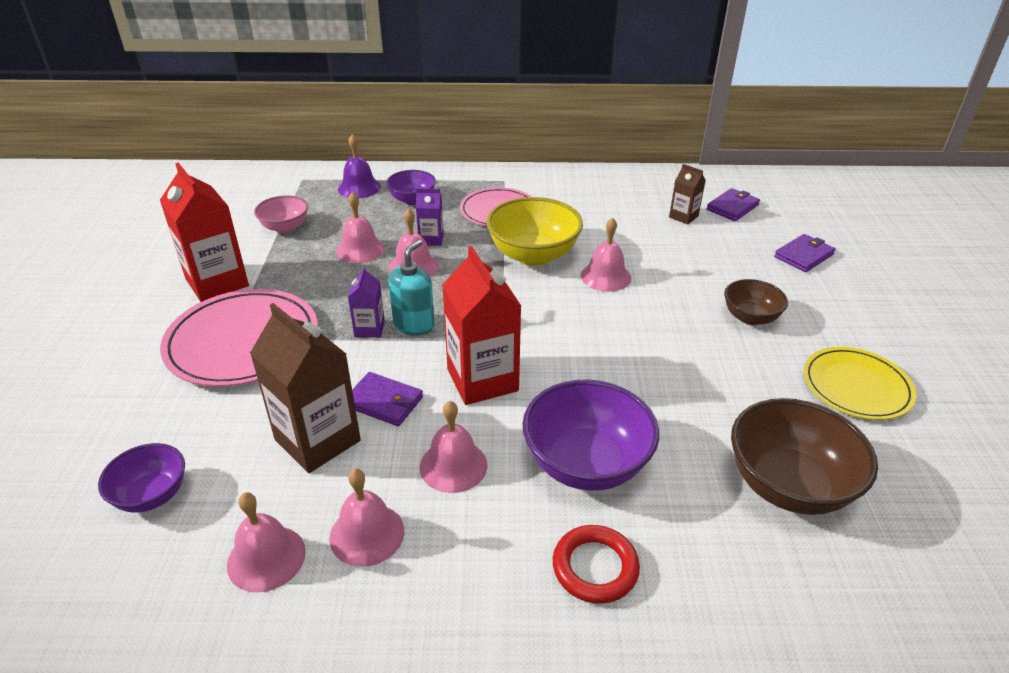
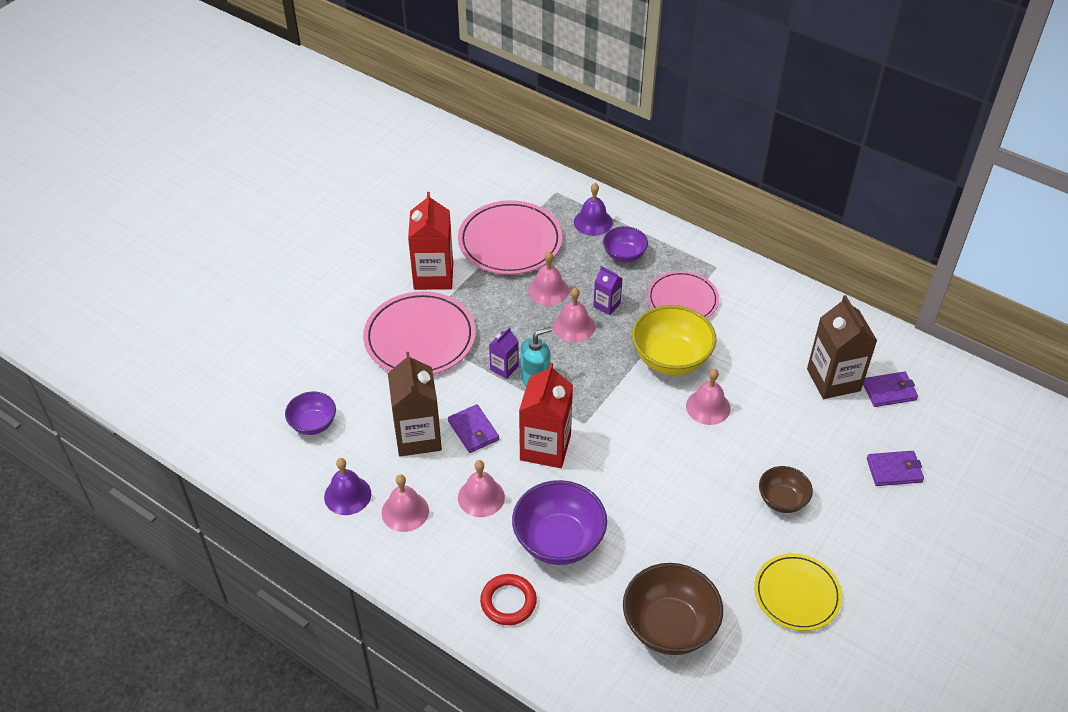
camera: 35 degrees right, 10 degrees up
(266, 558) = (347, 495): pink bell -> purple bell
(285, 227) = (510, 241): pink bowl -> pink plate
(683, 216) = (833, 380): brown carton -> brown carton, size x1.96

